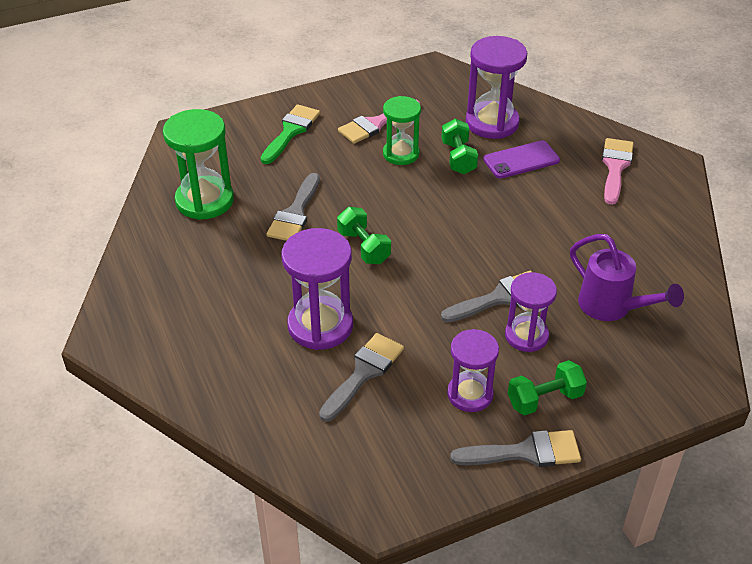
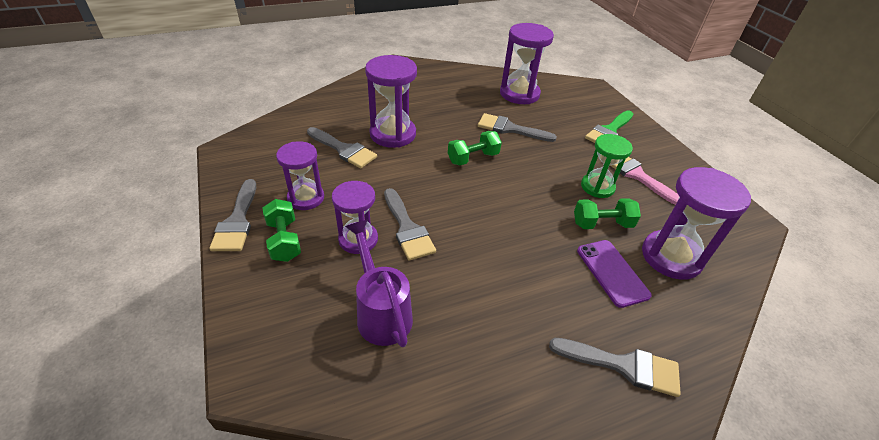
camera: 90 degrees right, 0 degrees up
(204, 200) = (519, 94): green hourglass -> purple hourglass
(291, 131) = (609, 131): green brush -> green brush turned 105 degrees clockwise
(612, 308) = (381, 311): purple watering can -> purple watering can turned 105 degrees clockwise
(615, 167) = (623, 365): pink brush -> grey brush

